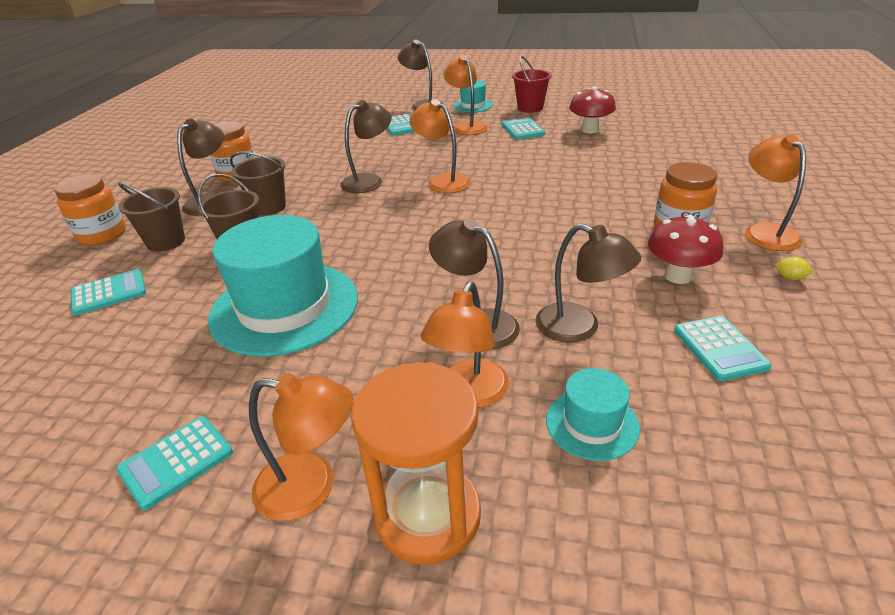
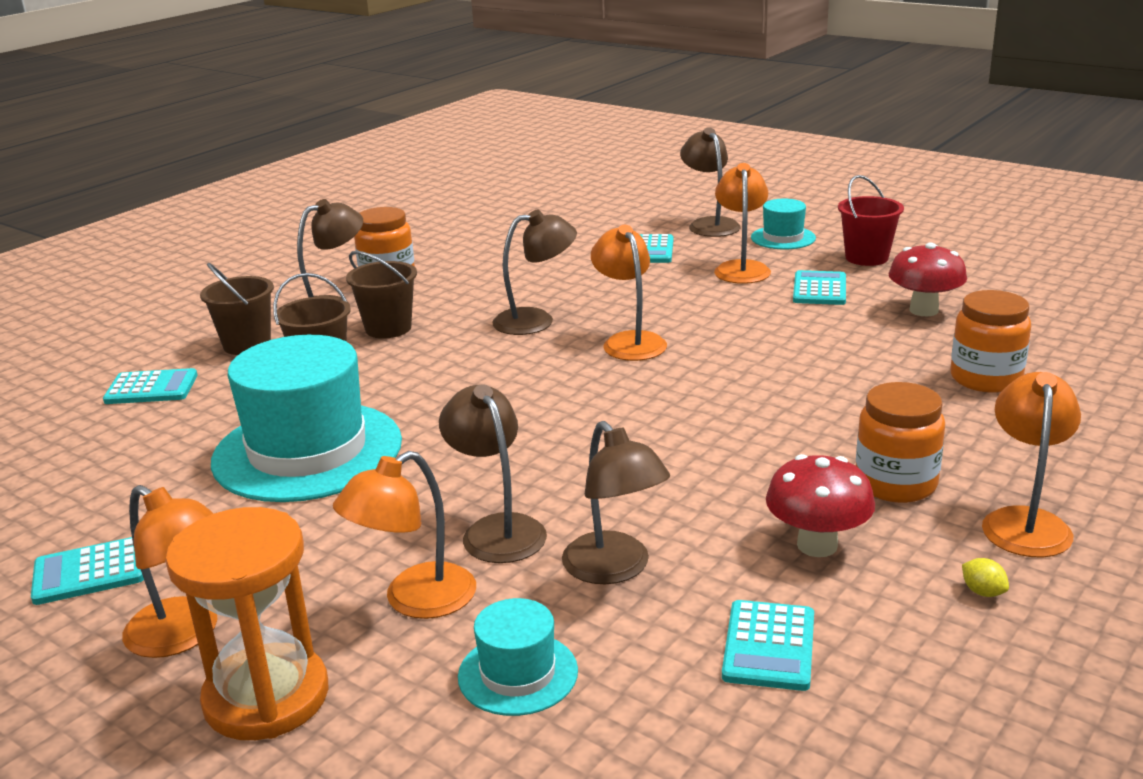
camera: 25 degrees right, 10 degrees down
(102, 235) = (191, 321): orange jar -> orange jar (985, 379)

